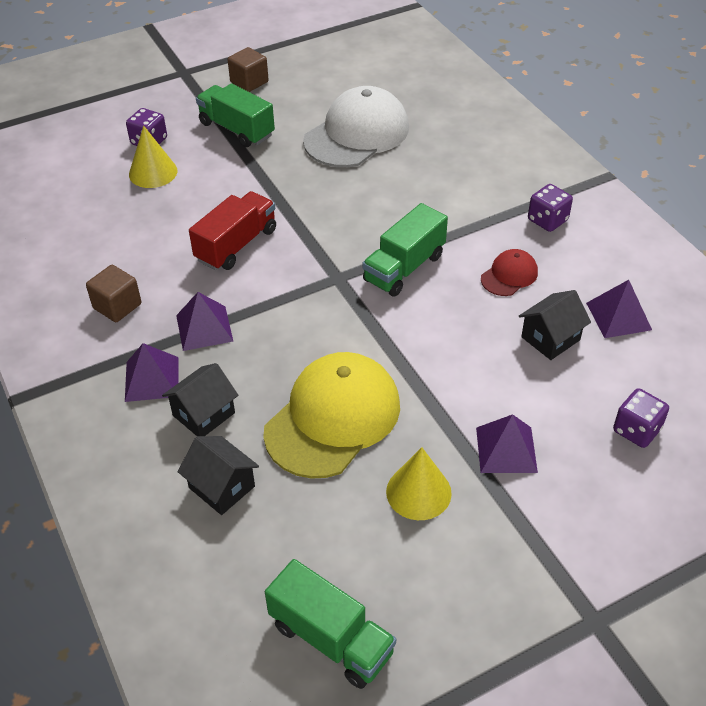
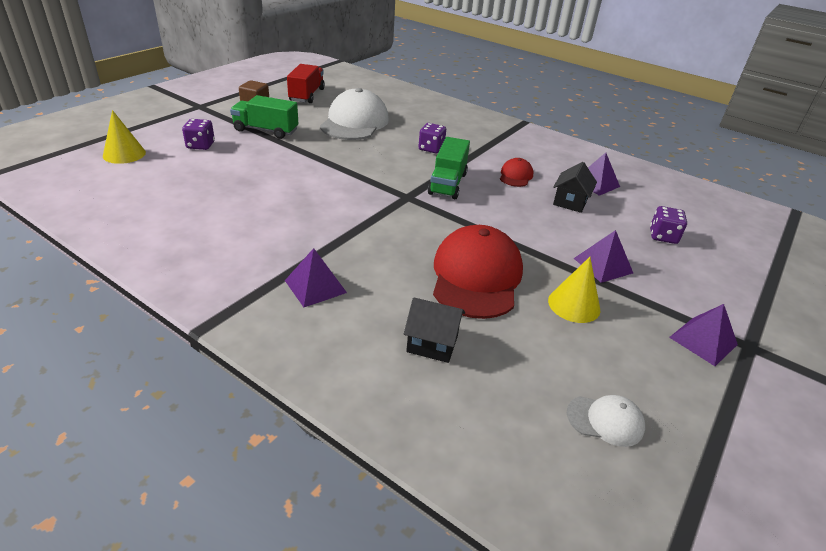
camera: 30 degrees left, 10 degrees down
(117, 306) = (248, 246): brown cube -> none
(153, 172) = (217, 162): yellow cone -> yellow cone (124, 154)
(204, 328) = (333, 244): purple pyramid -> purple pyramid (703, 340)
(204, 414) = (377, 299): black house -> none
(236, 245) = (318, 192): red truck -> red truck (307, 95)
(331, 638) = (605, 420): green truck -> white cap
(333, 418) = (476, 277): yellow cap -> red cap
(547, 220) = (511, 146): purple dice -> purple dice (431, 148)

